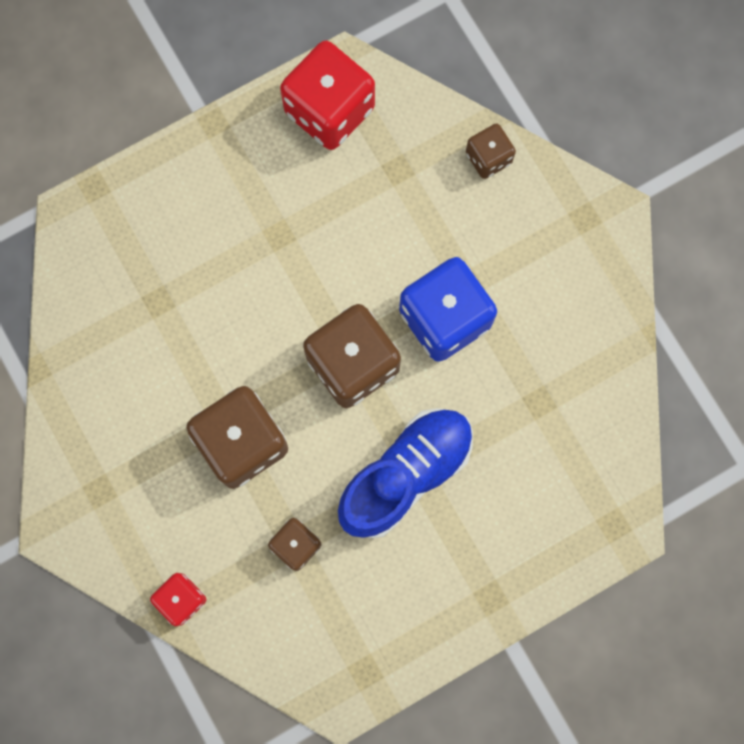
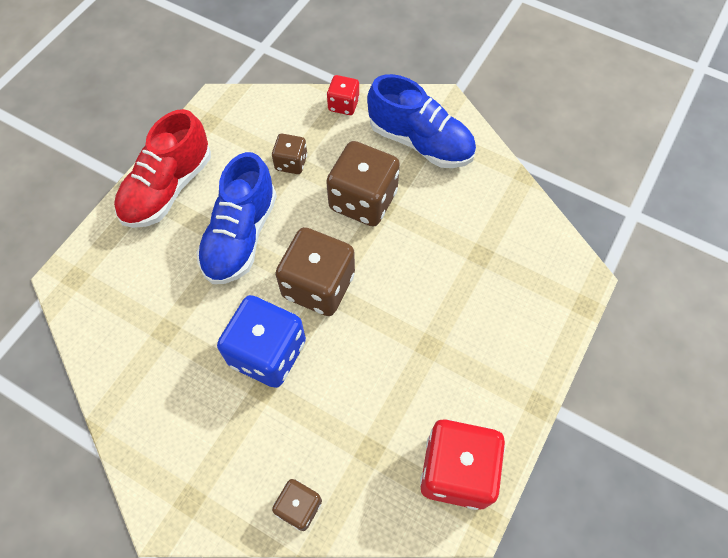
camera: 150 degrees right, 15 degrees down
(124, 485) = (420, 142): none -> blue shoe
(461, 592) = (168, 188): none -> red shoe

